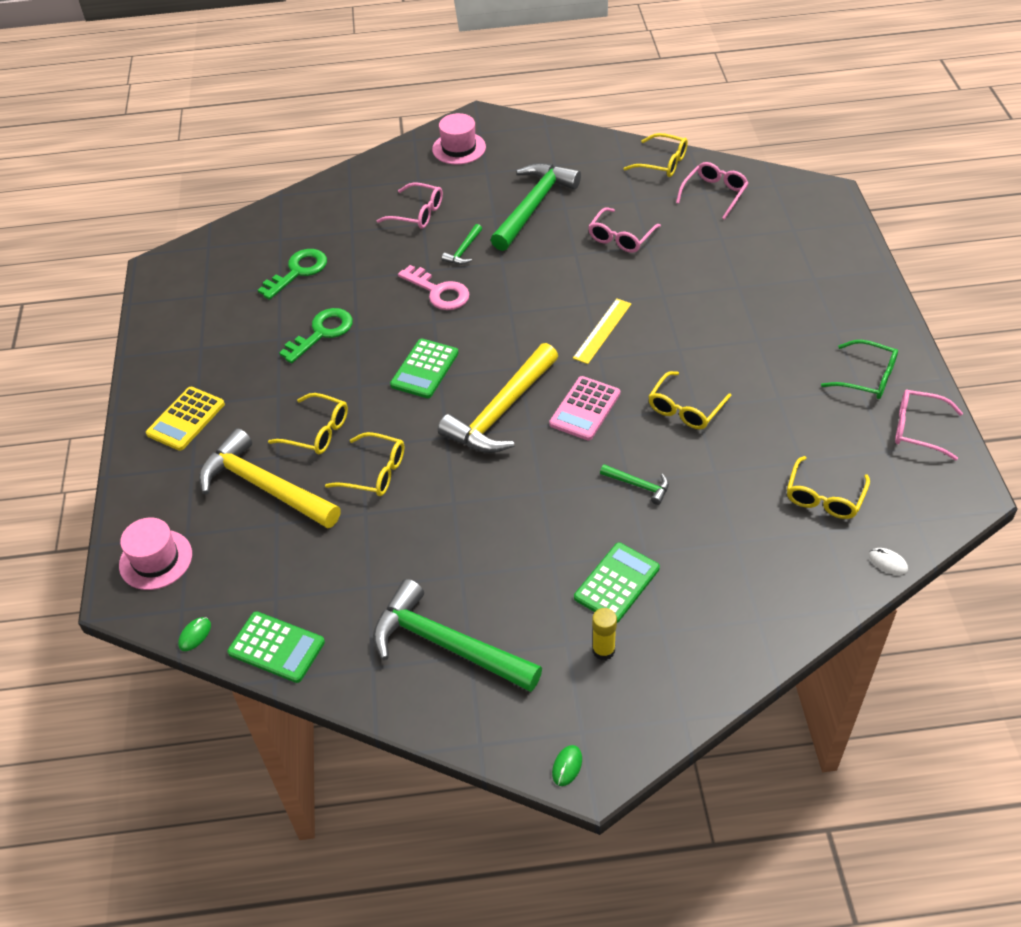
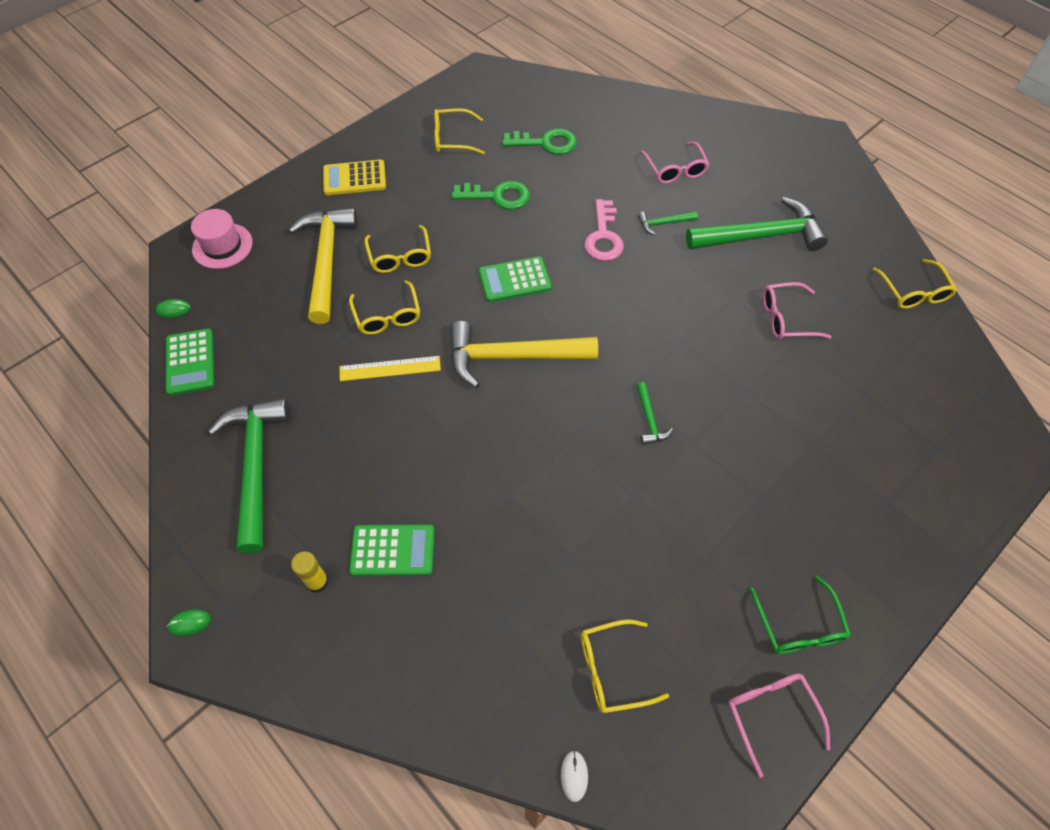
camera: 50 degrees right, 10 degrees up
(459, 148) = (775, 147): pink hat -> none
(585, 409) = (562, 413): pink calculator -> none
(602, 330) = (662, 372): yellow ruler -> yellow ruler (390, 368)
(638, 485) = (509, 504): green hammer -> green hammer (649, 420)
(685, 408) = (625, 489): yellow glasses -> yellow glasses (452, 139)
(714, 194) = (917, 355): pink glasses -> none

